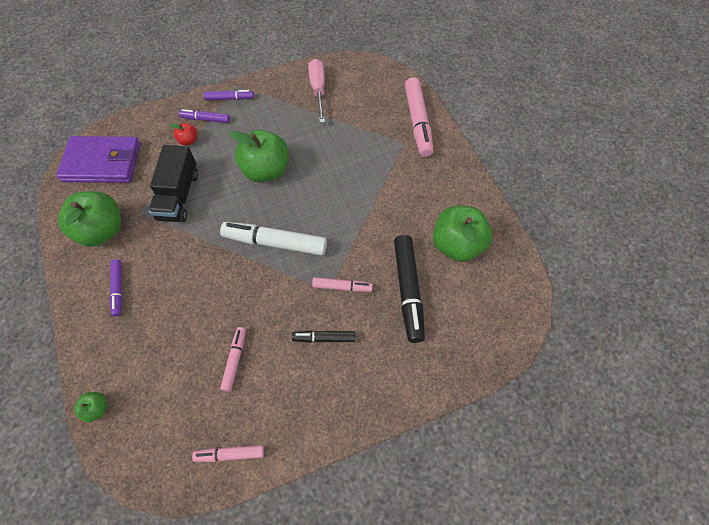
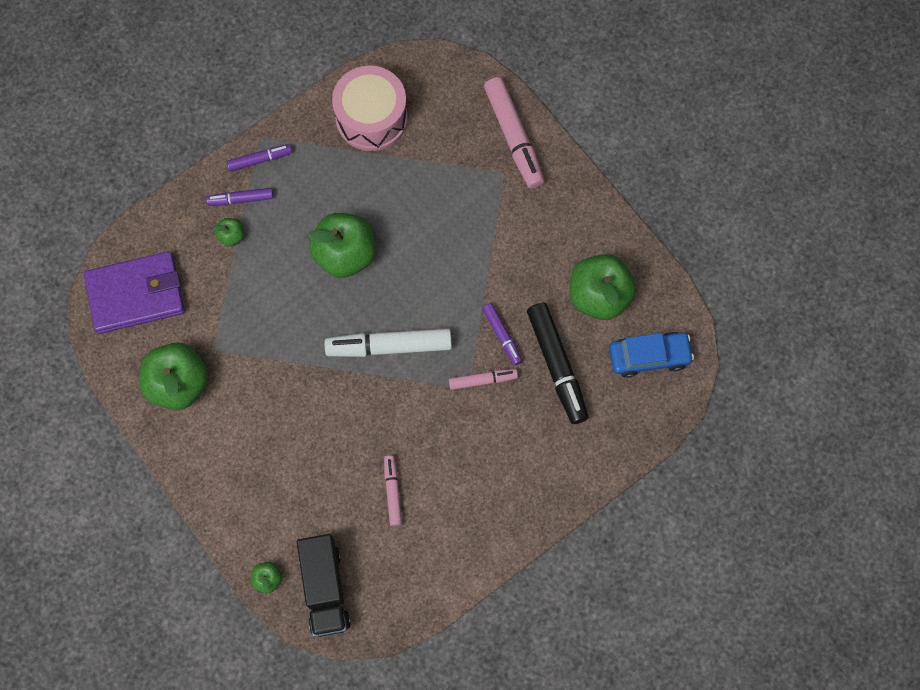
camera: 15 degrees left, 10 degrees up
(118, 289) = (231, 448): purple marker -> purple marker (502, 335)
(178, 196) = (251, 315): black truck -> black truck (325, 589)
(188, 140) = (231, 236): red apple -> green apple
(230, 454) = (422, 584): pink marker -> none
(318, 90) = (371, 118): pink screwdriver -> pink drum
(324, 338) = (480, 443): black marker -> none
(489, 303) = (649, 356): none -> blue car

